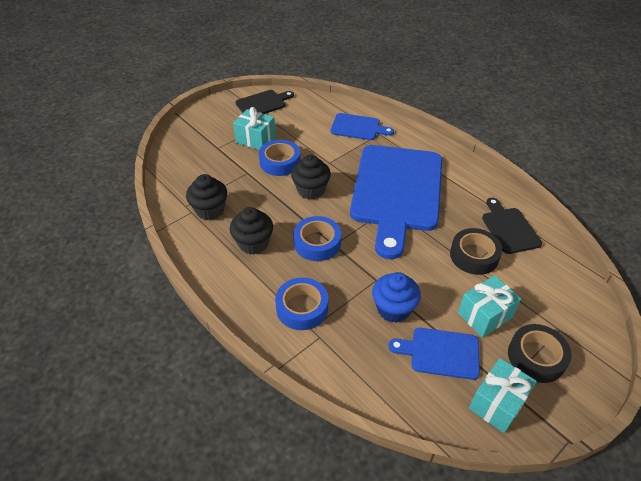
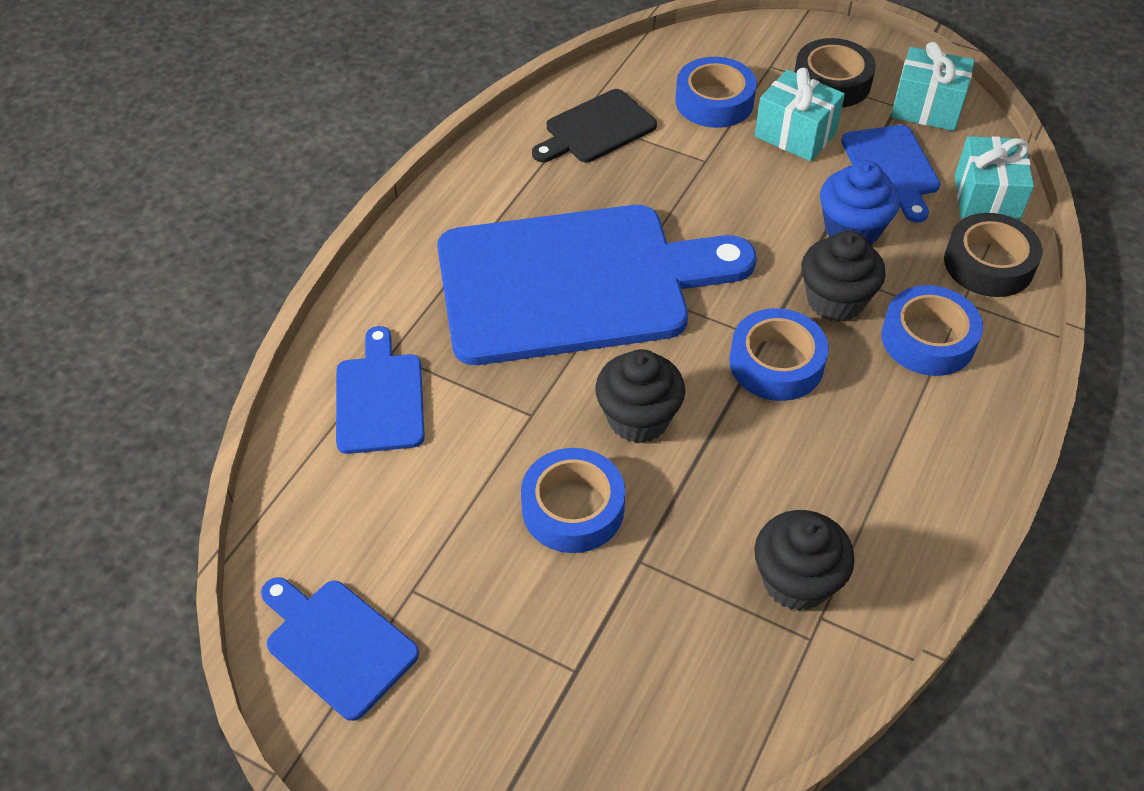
camera: 110 degrees left, 5 degrees up
(253, 243) = (838, 461): black cupcake -> black cupcake (835, 300)
(256, 139) = (508, 594): turquoise gift -> turquoise gift (985, 199)
(263, 103) = (337, 644): black cutting board -> blue cutting board
(474, 256) = (683, 160): black tape -> black tape (988, 264)
(525, 287) = (714, 101): none -> blue tape

